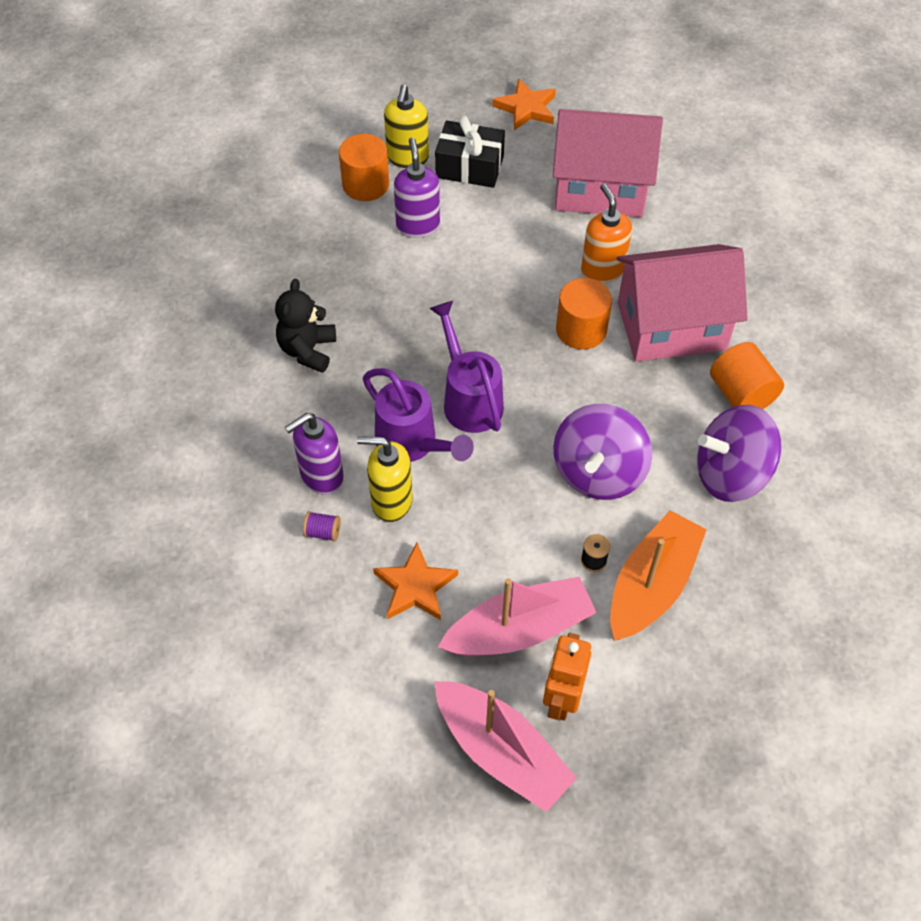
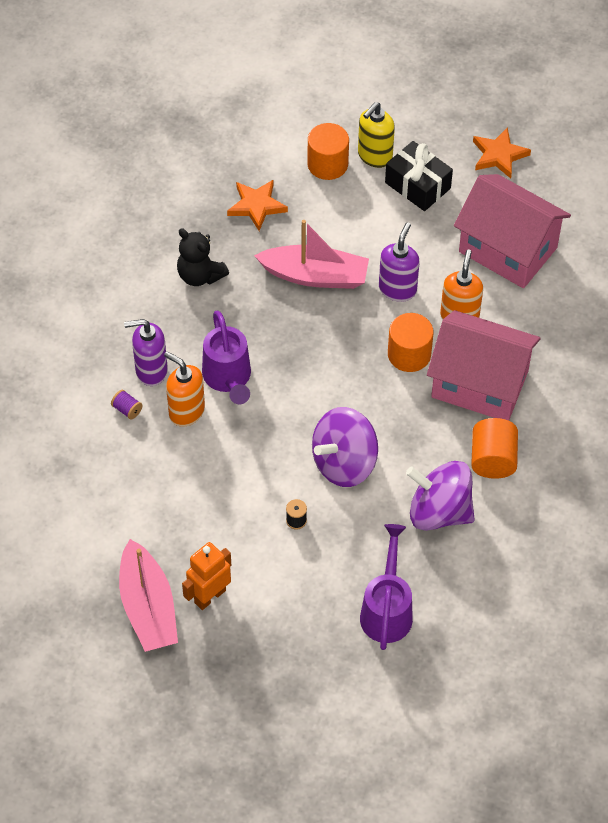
camera: 30 degrees right, 0 degrees up
(308, 350) = (200, 275): black teddy bear -> black teddy bear turned 90 degrees counterclockwise
(391, 501) = (186, 411): yellow soap dispenser -> orange soap dispenser
(415, 587) = (164, 476): orange star -> orange star (256, 206)
(418, 225) = (344, 216): purple soap dispenser -> purple soap dispenser (397, 289)
(469, 399) = (290, 366): purple watering can -> purple watering can (387, 610)
(519, 630) = (213, 539): pink boat -> pink boat (315, 276)
(652, 585) = (324, 557): orange boat -> none

